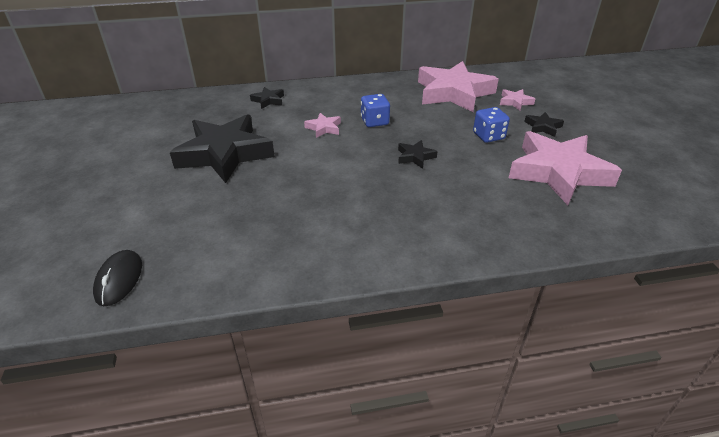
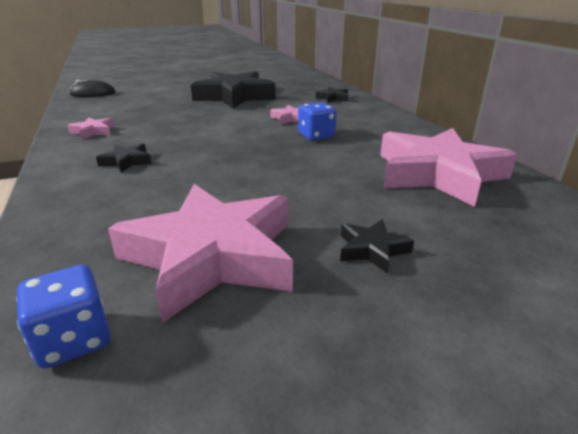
camera: 80 degrees right, 10 degrees down
(415, 157) = (242, 157): black star -> black star (126, 161)
(488, 136) = (312, 199): blue dice -> blue dice (74, 339)
(515, 102) = (455, 224): pink star -> pink star (93, 131)

